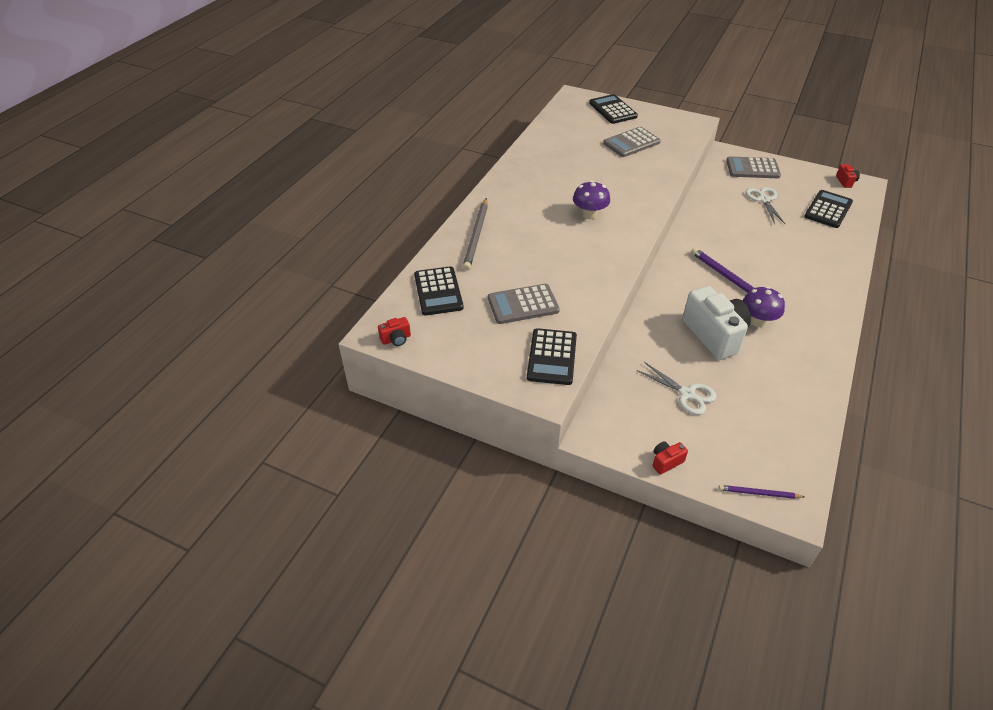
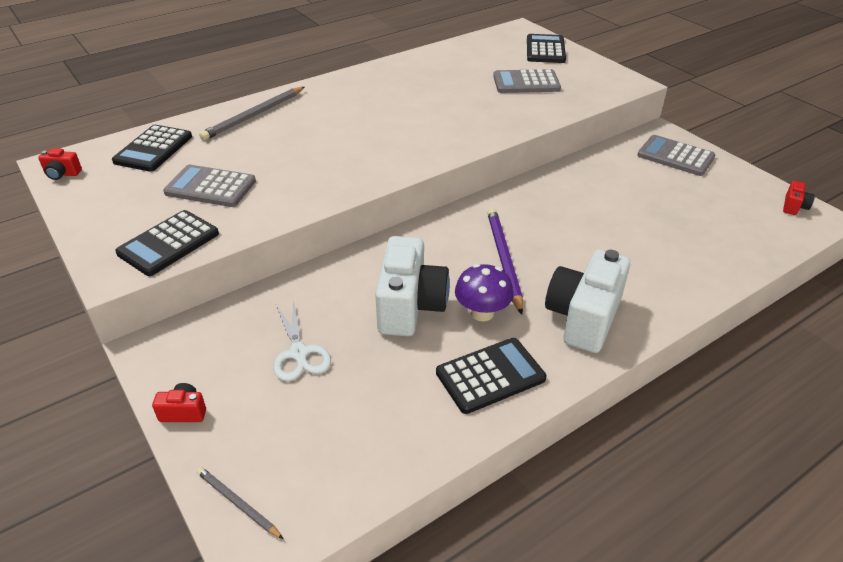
camera: 30 degrees right, 5 degrees down
(589, 214) = (390, 132): purple mushroom -> none
(759, 493) = (237, 503): purple pencil -> grey pencil
(764, 200) = (651, 191): white scissors -> none
(811, 300) = (583, 318): none -> white camera
(828, 209) = (730, 228): black calculator -> black calculator (490, 375)

